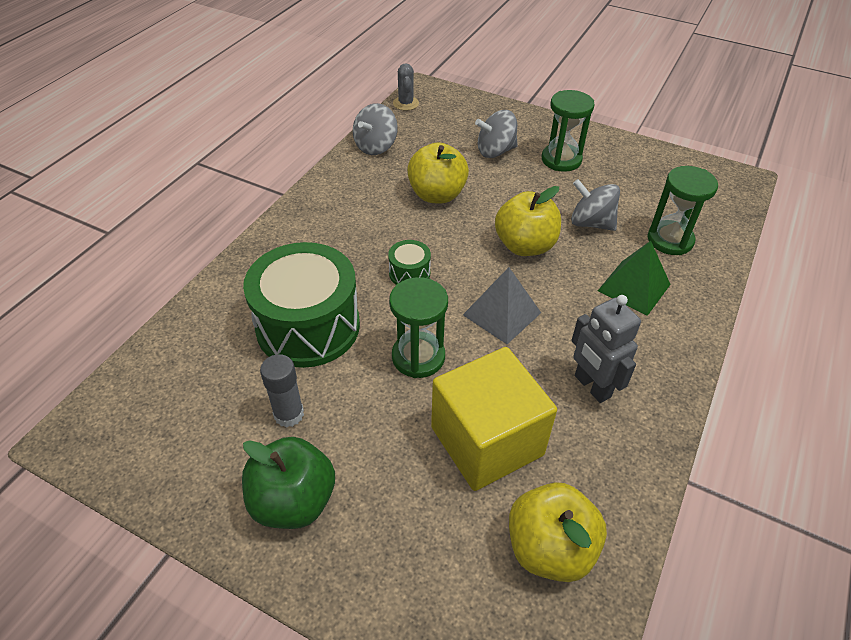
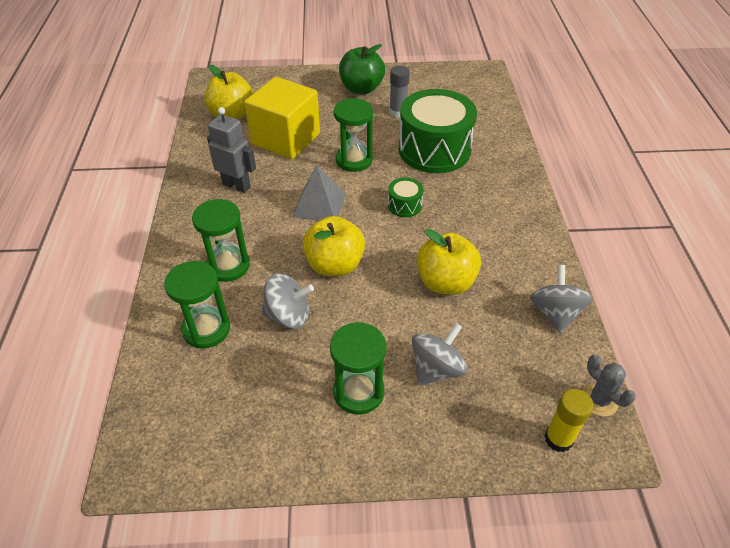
camera: 150 degrees right, 0 degrees up
(451, 100) = (558, 439): none -> yellow glue stick
(634, 287) = (228, 266): green pyramid -> green hourglass

